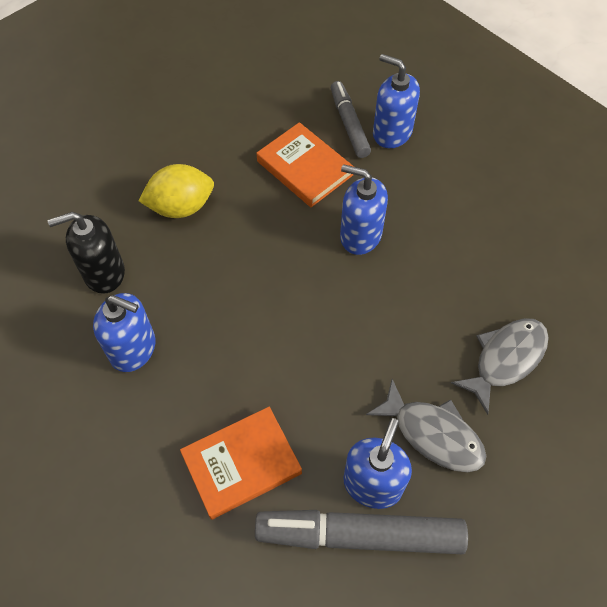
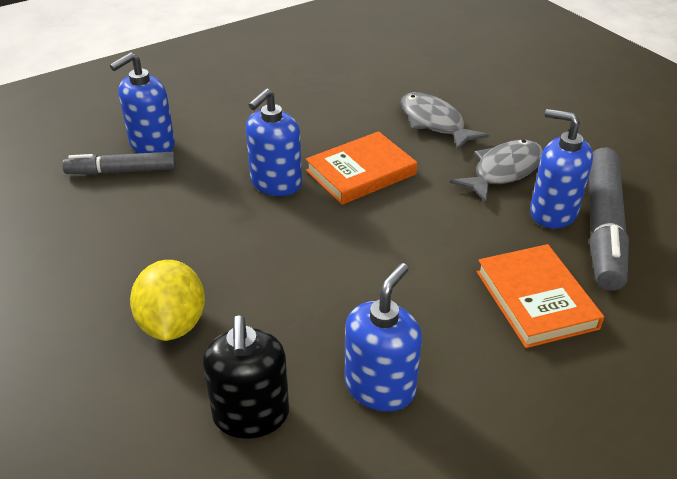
camera: 80 degrees left, 20 degrees down
(304, 168) = (166, 211): orange book -> orange book (361, 172)

